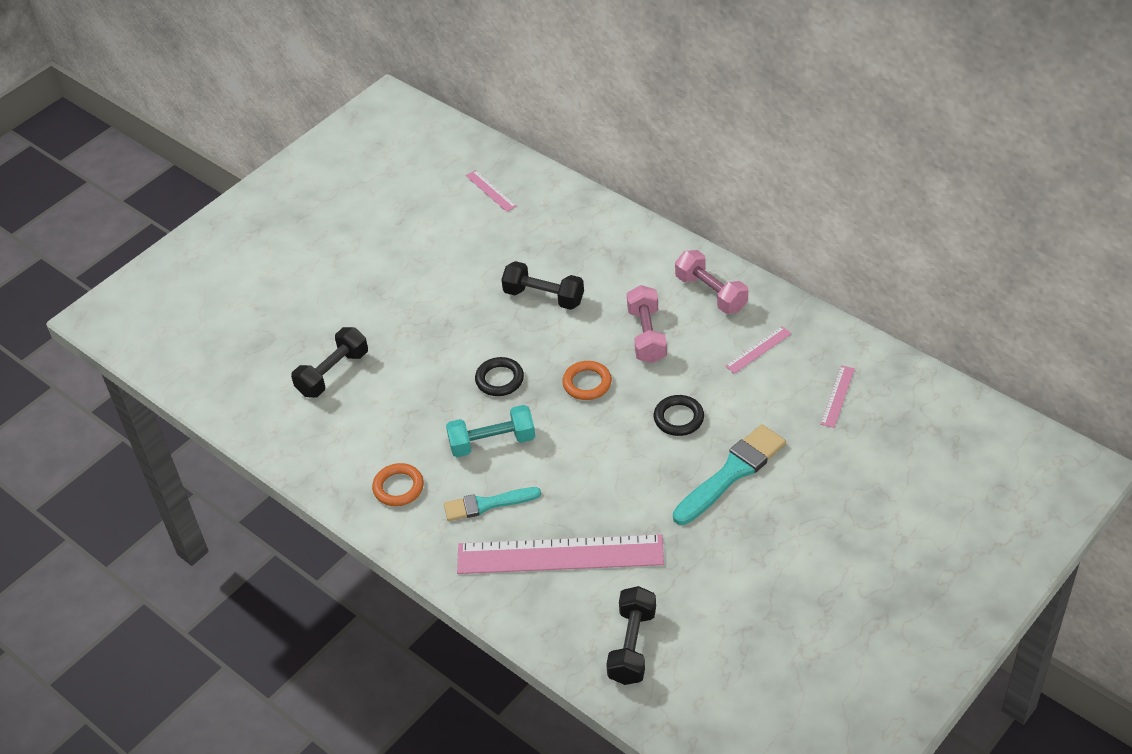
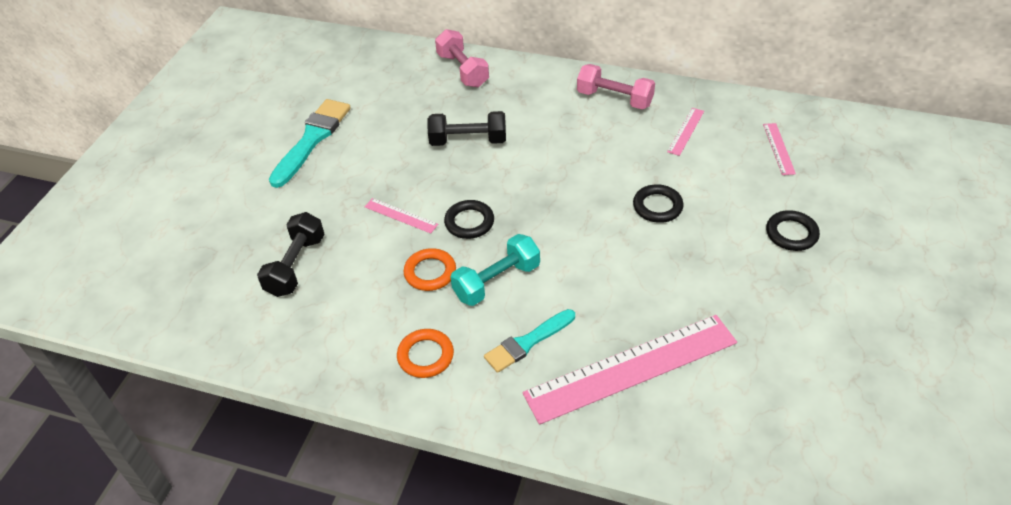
camera: 25 degrees left, 0 degrees up
(491, 191) = (367, 70): pink ruler -> pink ruler (401, 215)
(587, 383) = (554, 201): orange ring -> orange ring (430, 272)
(632, 646) = (763, 435): black dumbbell -> none
(647, 335) = (582, 147): pink dumbbell -> pink dumbbell (462, 70)
(732, 473) = (738, 239): turquoise brush -> turquoise brush (312, 139)
(786, 484) = (791, 233): none -> black ring

